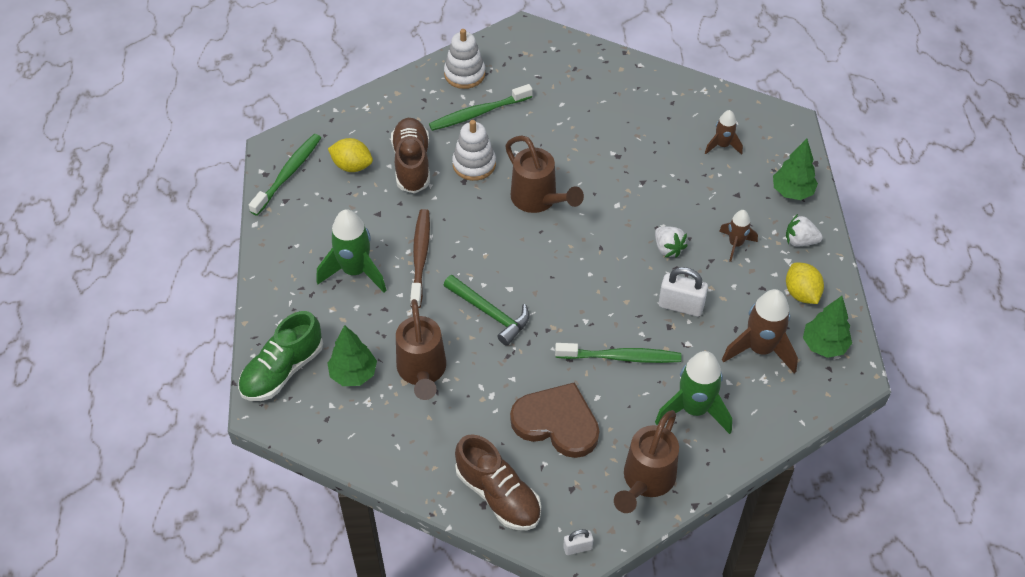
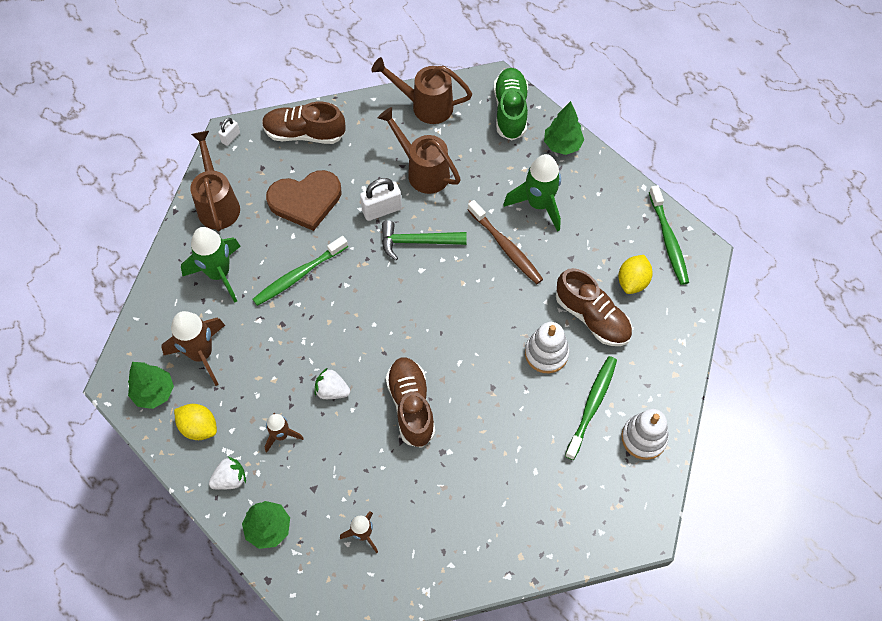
camera: 140 degrees right, 10 degrees up
(352, 166) = (632, 281): yellow lemon -> yellow lemon turned 45 degrees counterclockwise
(353, 374) = (464, 139): green tree -> green tree (562, 145)
(538, 200) = (467, 358): brown watering can -> brown watering can (425, 105)
(614, 198) = (411, 406): none -> brown shoe
(681, 306) = (285, 347): white padlock -> white padlock (382, 210)

